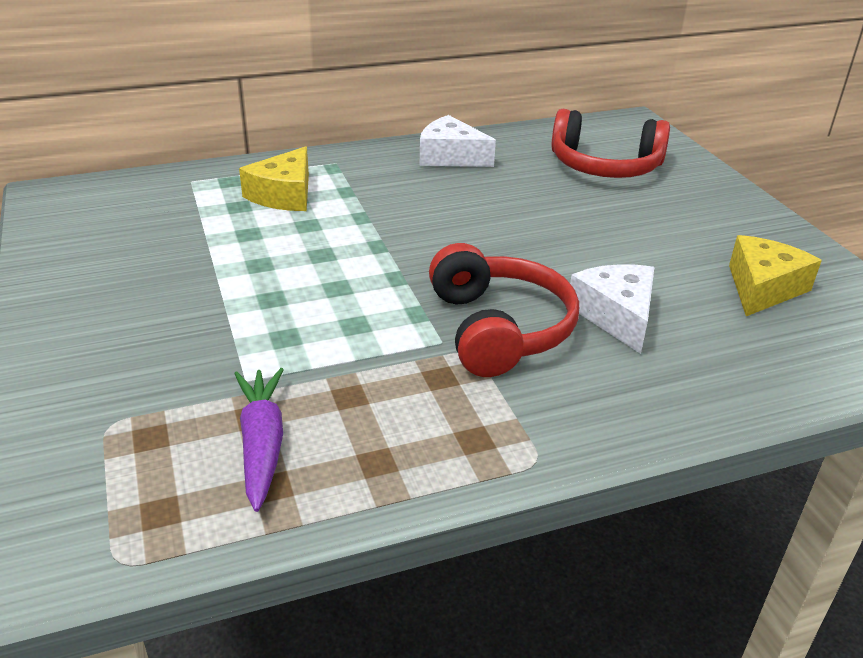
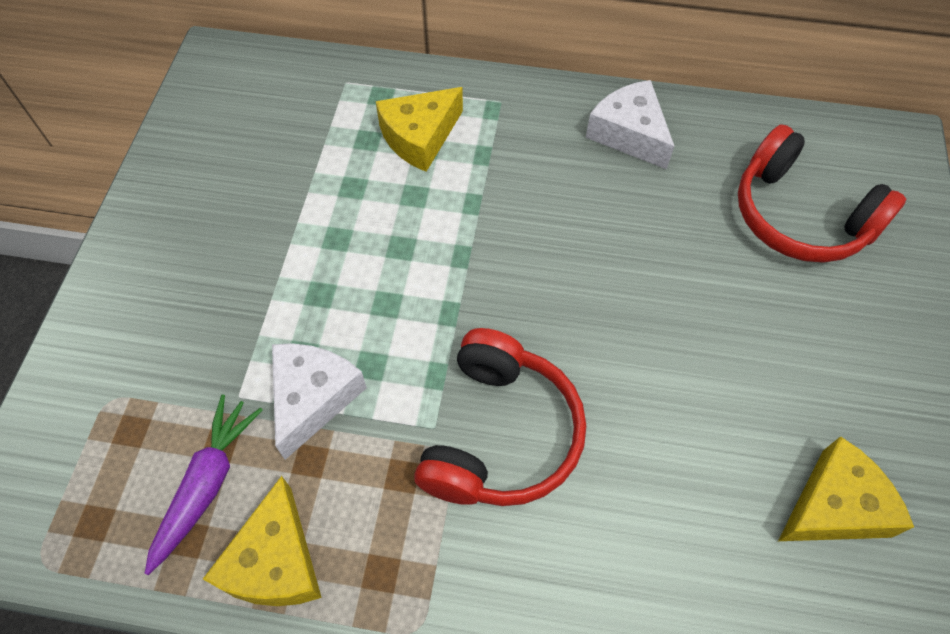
camera: 30 degrees right, 25 degrees up
(373, 468) = (275, 561): none -> yellow cheese
(616, 316) = (632, 472): white cheese -> white cheese (312, 398)

